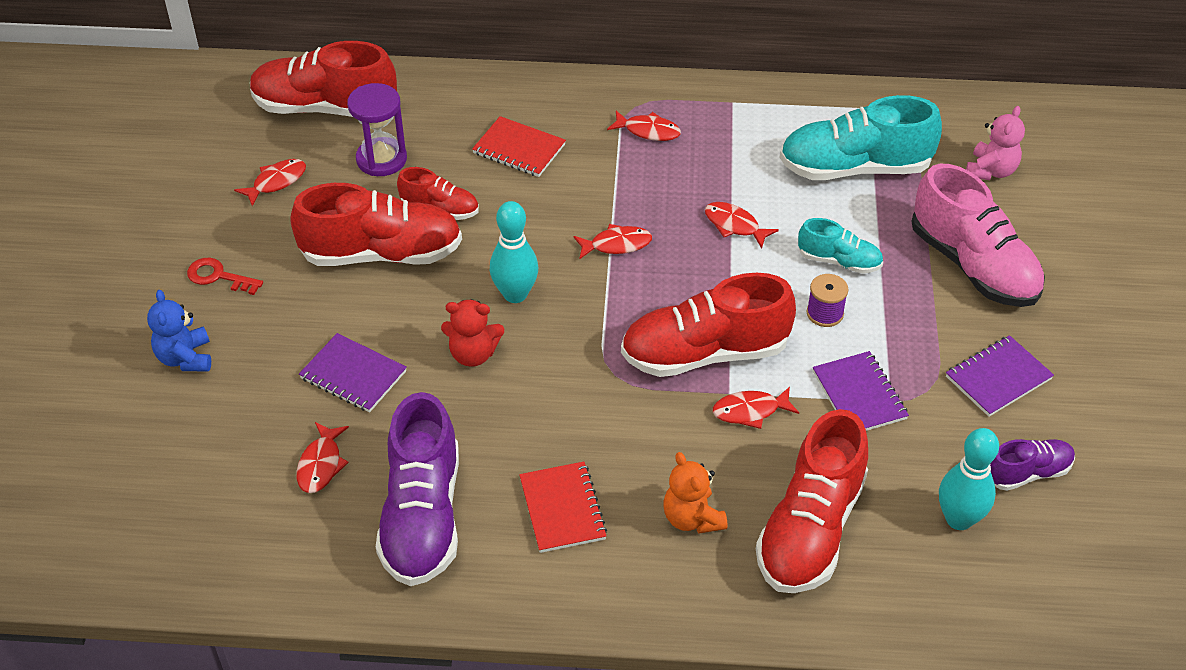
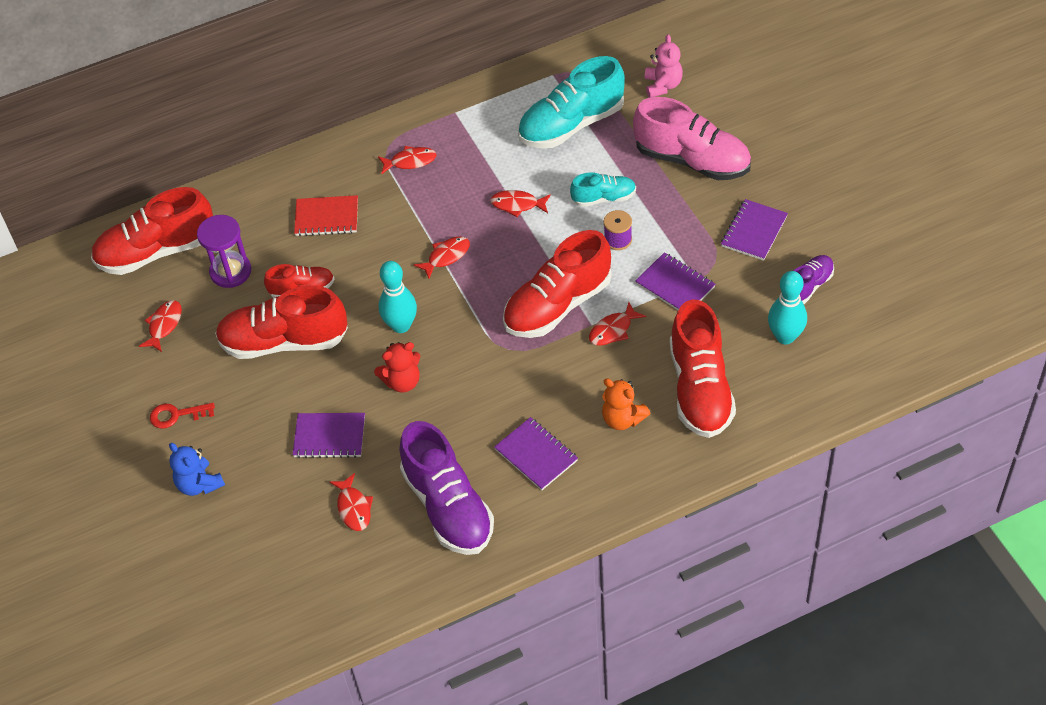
camera: 25 degrees left, 5 degrees up
(381, 254) = (284, 341): red shoe -> red shoe turned 150 degrees counterclockwise
(562, 509) = (536, 455): red notebook -> purple notebook

